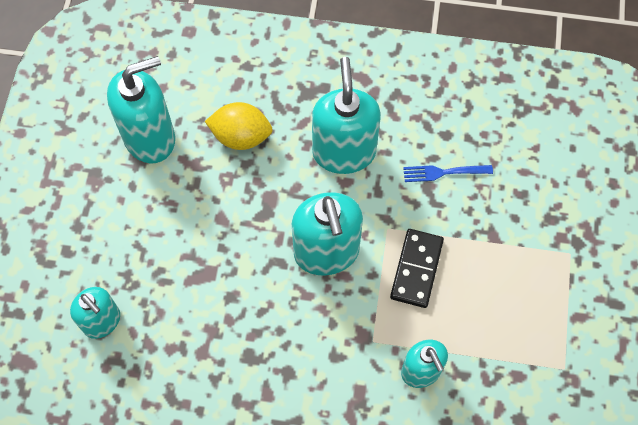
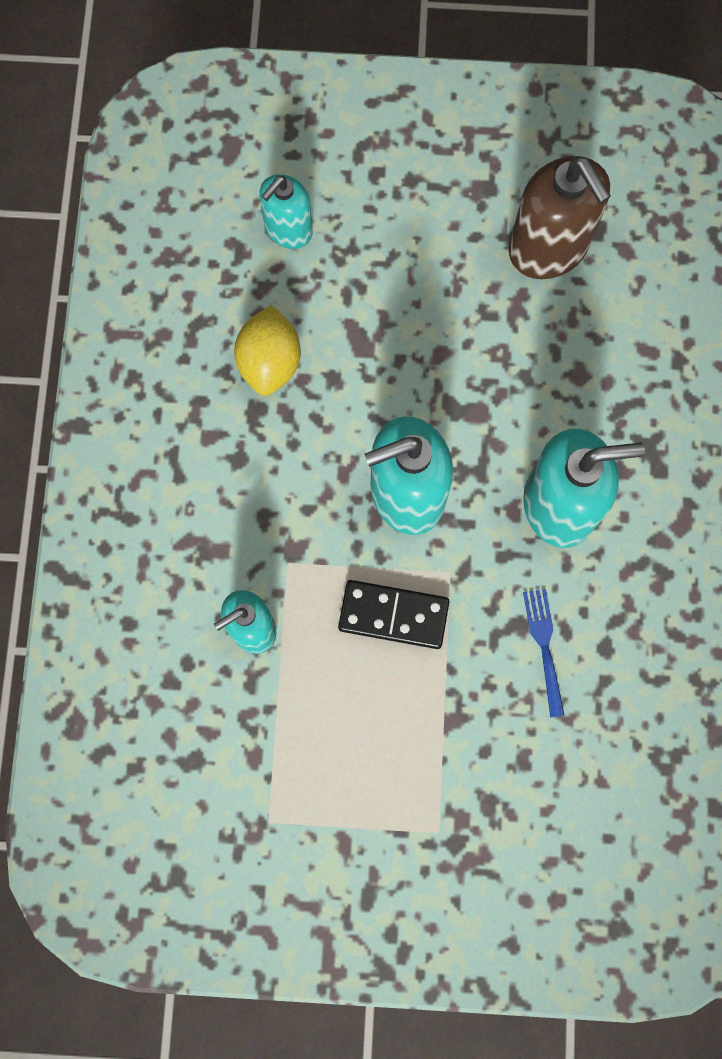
camera: 85 degrees right, 10 degrees up
(150, 137) = (548, 248): turquoise soap dispenser -> brown soap dispenser
(241, 136) = (565, 365): yellow lemon -> yellow lemon (270, 362)

